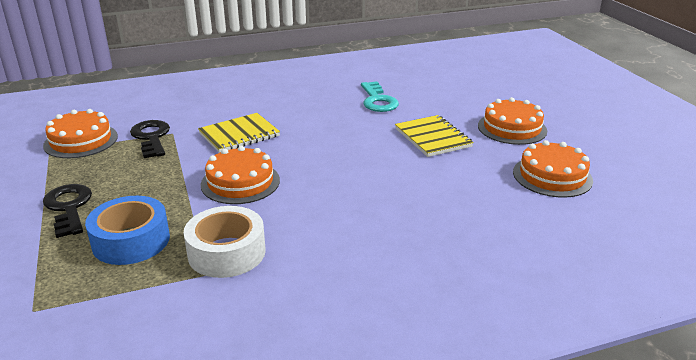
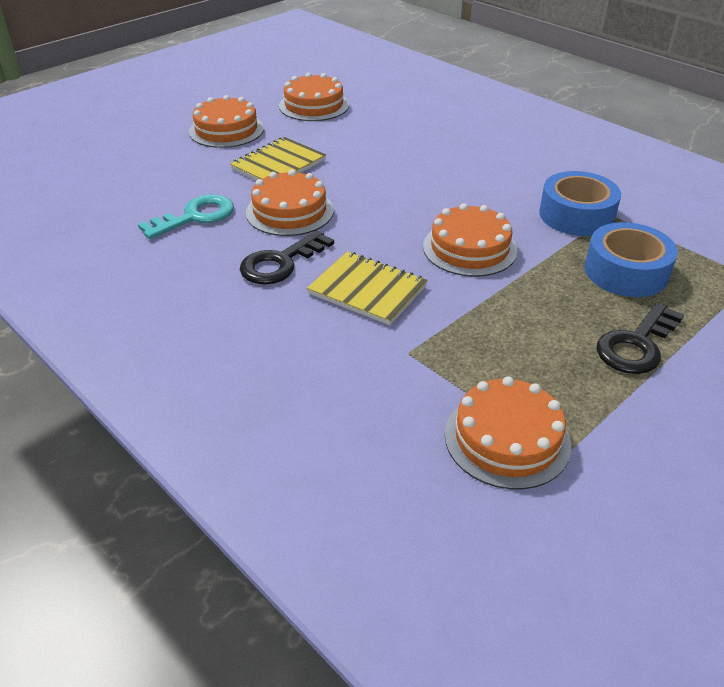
camera: 115 degrees left, 10 degrees up
(151, 137) = (436, 366): black key -> black key (280, 263)
(227, 252) = (576, 215): white tape -> blue tape
(357, 129) = (289, 211): none -> orange cake

